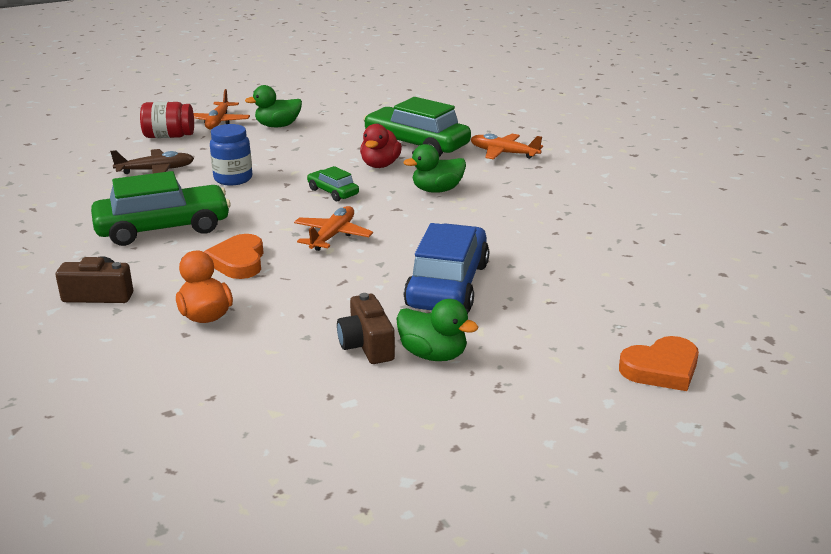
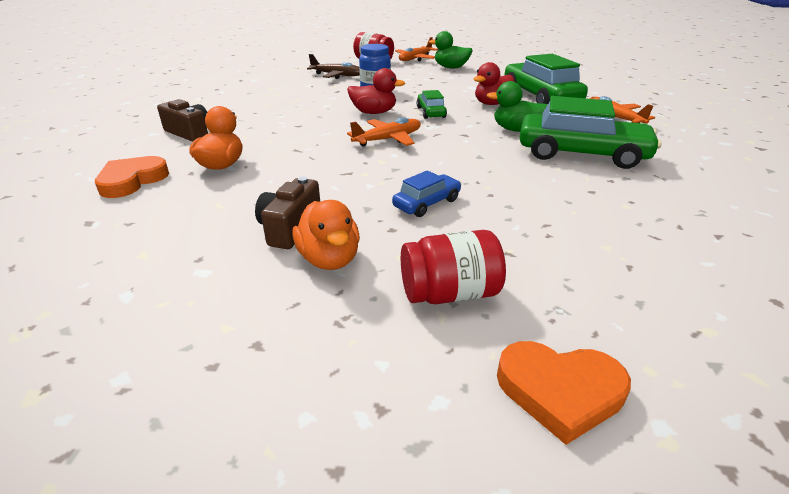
camera: 35 degrees right, 5 degrees up
(163, 228) = (288, 106): green car -> green car (581, 154)
(238, 261) = (299, 138): orange heart -> orange heart (132, 181)
(274, 209) = (374, 112): none -> red duck
(433, 355) = (329, 259): green duck -> orange duck
(447, 285) = (427, 203): blue car -> blue car, size x0.49
(544, 343) = (450, 293): none -> red jar

